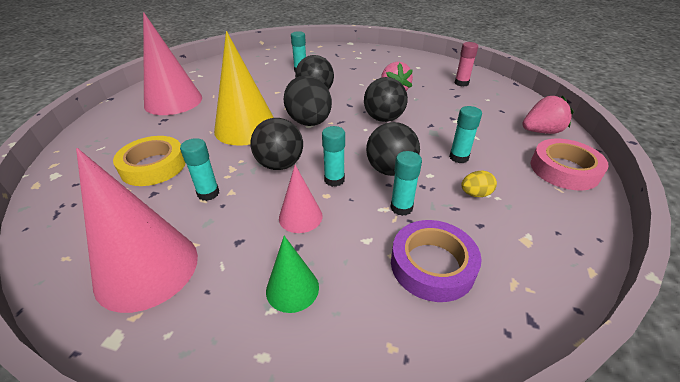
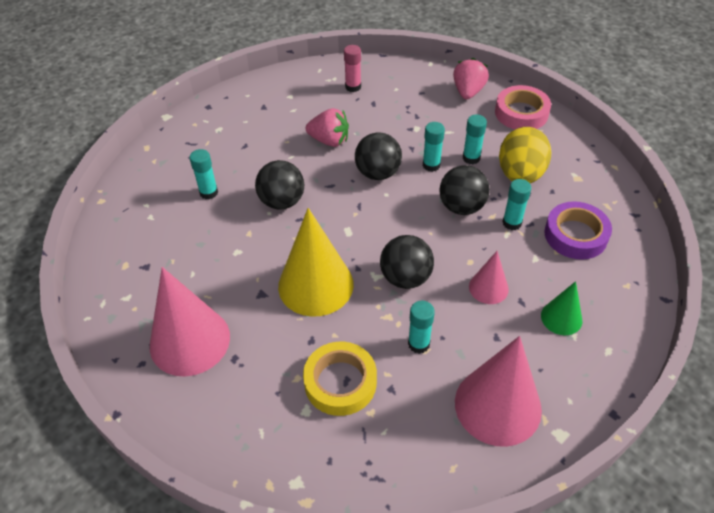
camera: 60 degrees left, 10 degrees up
(309, 122) = (343, 230): black egg -> none
(334, 180) = (453, 248): turquoise glue stick -> turquoise glue stick (431, 165)
(475, 194) = (520, 174): yellow egg -> yellow egg, size x2.24

